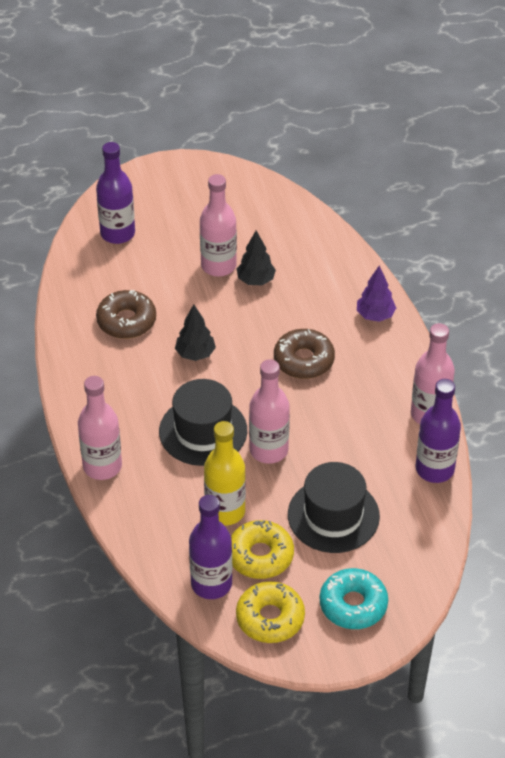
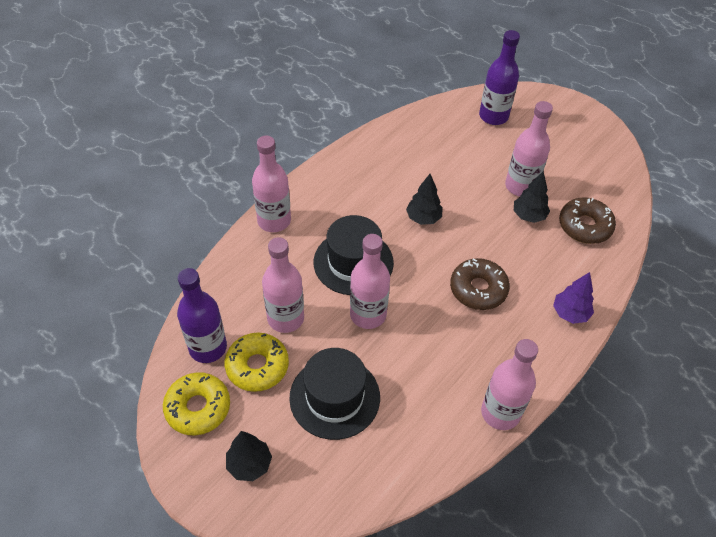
camera: 55 degrees right, 5 degrees up
(126, 321) = (418, 163): brown donut -> brown donut (585, 226)
(225, 511) = (285, 318): yellow bottle -> pink bottle
(353, 605) = (249, 464): turquoise donut -> black tree
(434, 469) = (443, 450): purple bottle -> none

